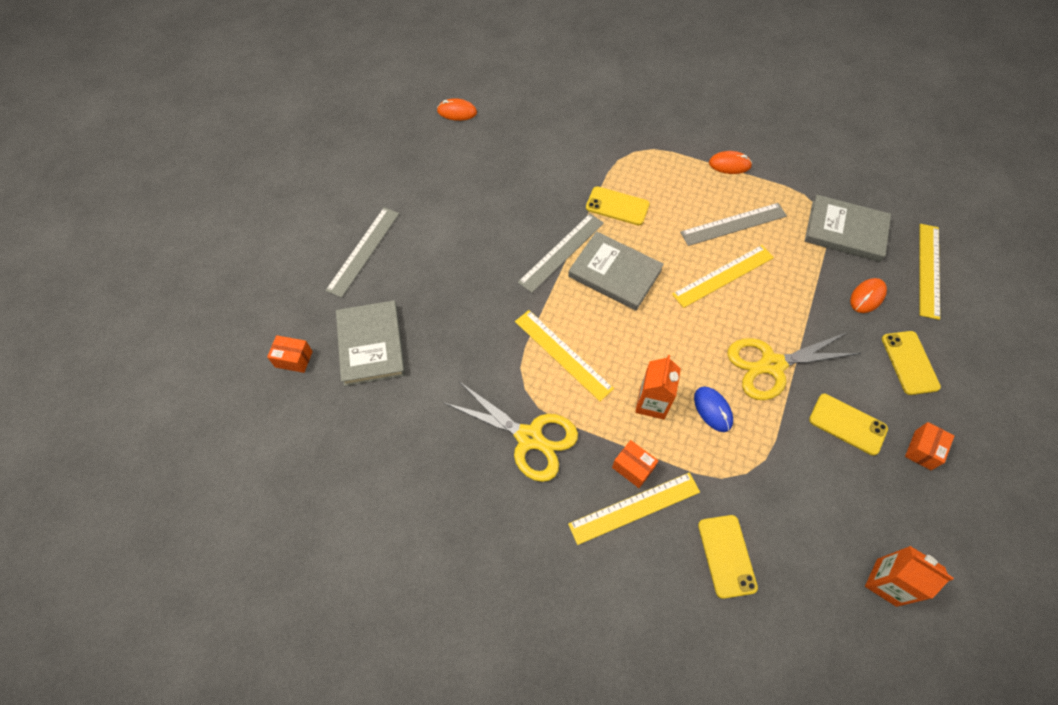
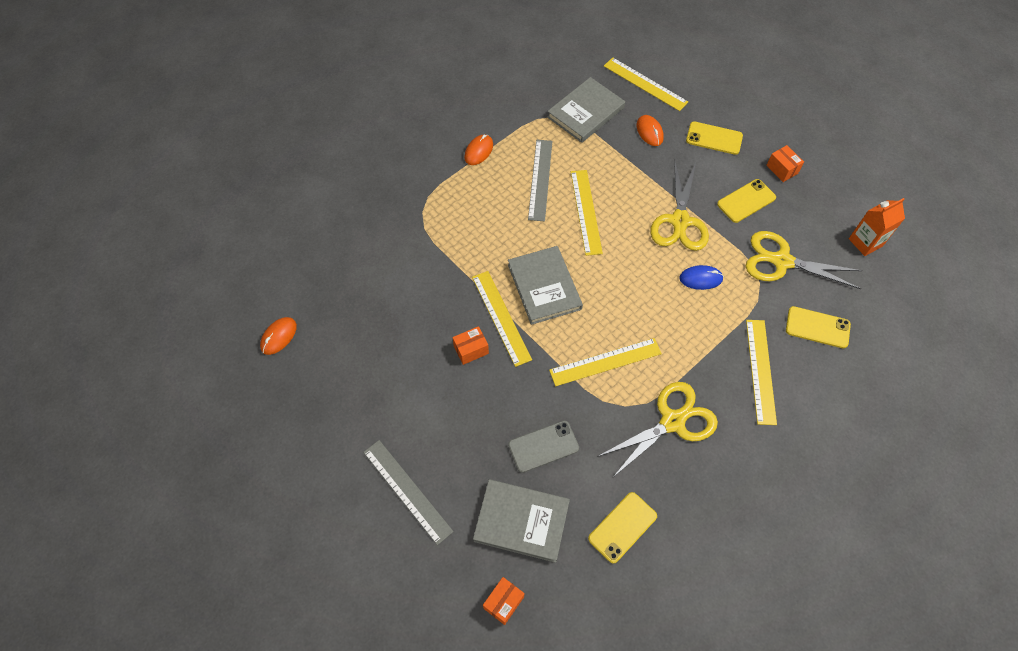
camera: 65 degrees left, 0 degrees up
(449, 335) = (543, 446): none -> grey phone
(561, 252) = (501, 317): grey ruler -> yellow ruler
(614, 273) = (544, 287): grey book -> grey book turned 75 degrees counterclockwise
(617, 206) = (475, 252): yellow phone -> yellow phone (622, 527)
(633, 468) = (727, 356): orange box -> orange box (471, 350)
(652, 403) = (678, 317): orange carton -> none
(791, 488) = (781, 261): none -> yellow scissors

